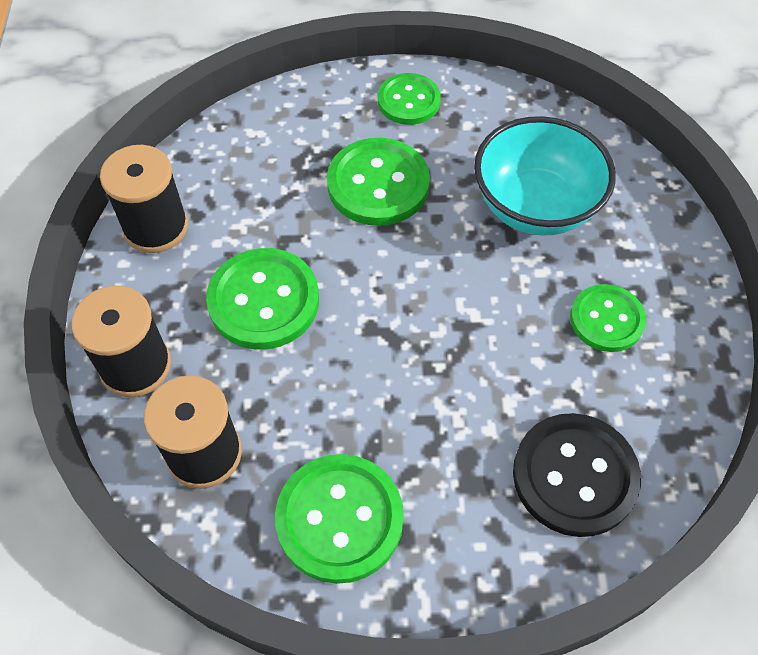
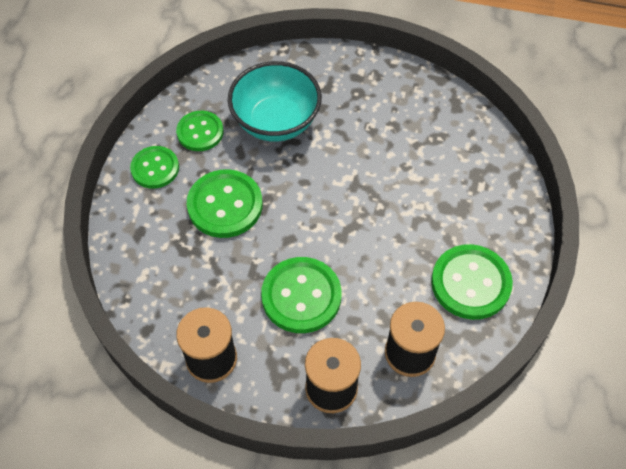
camera: 75 degrees left, 0 degrees up
(574, 476) = (467, 158): black button -> none
(606, 319) = (371, 112): green button -> green button (200, 132)

